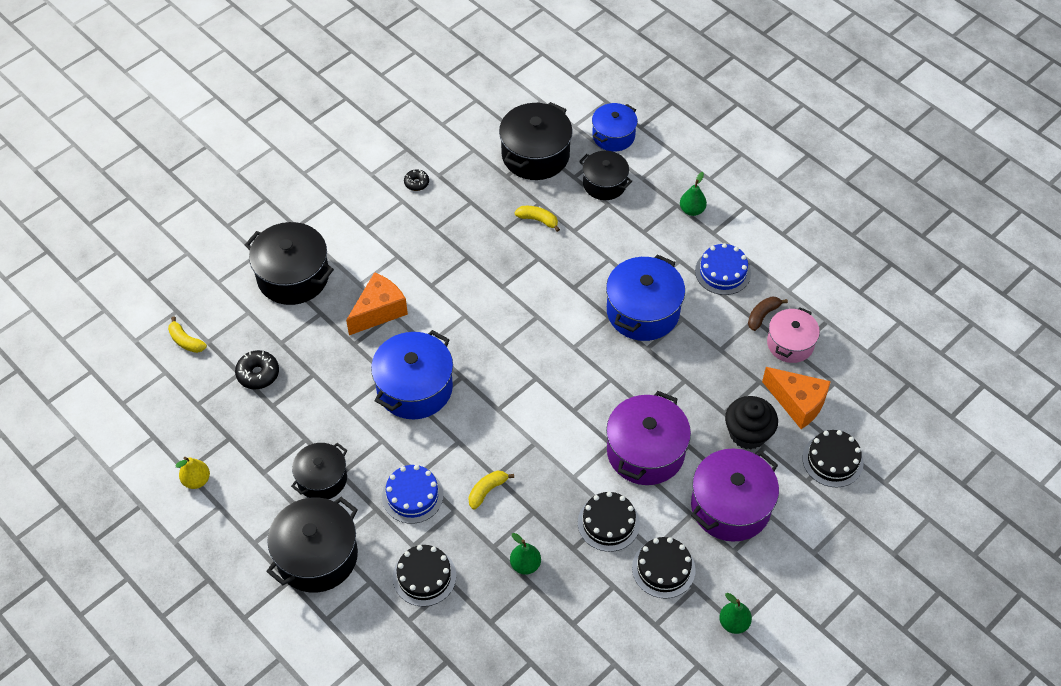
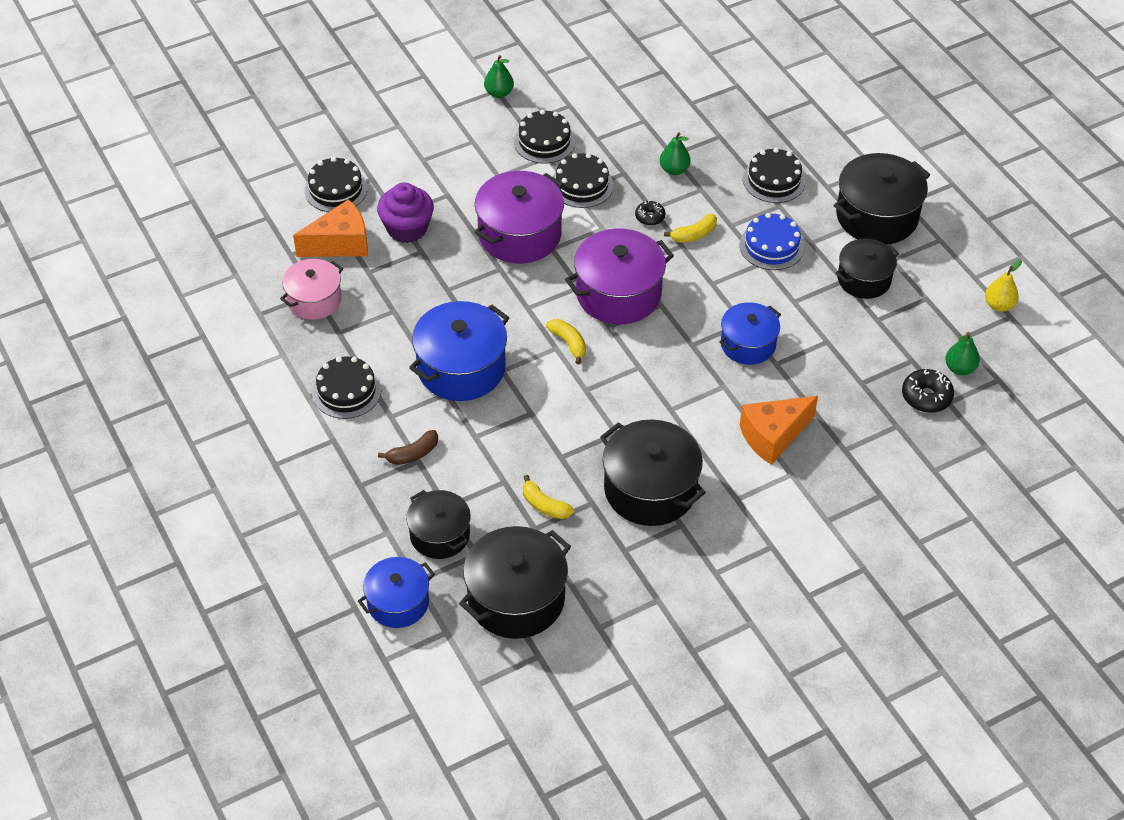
camera: 165 degrees left, 5 degrees down
(186, 341) = (1012, 452): yellow banana -> yellow banana (568, 343)
(293, 276) = (874, 502): black pot -> black pot (650, 489)
(414, 388) = (748, 344): blue pot -> blue pot, size x0.63
(416, 183) = (691, 594): black donut -> black donut (650, 217)
(692, 210) = (344, 474): green pear -> green pear (960, 368)
(723, 272) = (346, 391): blue cake -> black cake
(730, 506) = (457, 174): purple pot -> purple pot (618, 293)
(748, 433) = (407, 228): black cupcake -> purple cupcake
(762, 315) = (327, 334): brown banana -> brown banana (413, 454)
(797, 403) = (340, 244): orange cheese -> orange cheese turned 105 degrees clockwise

